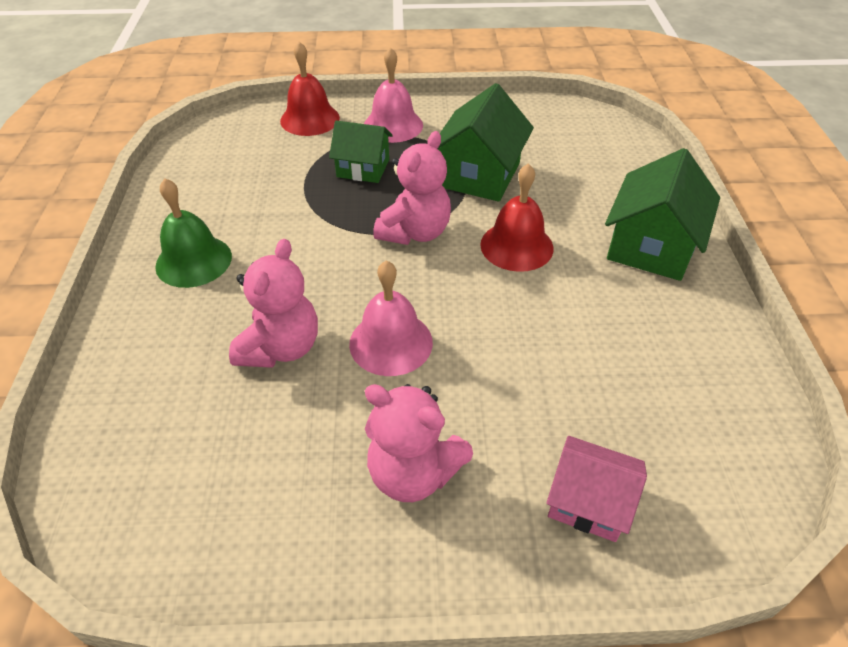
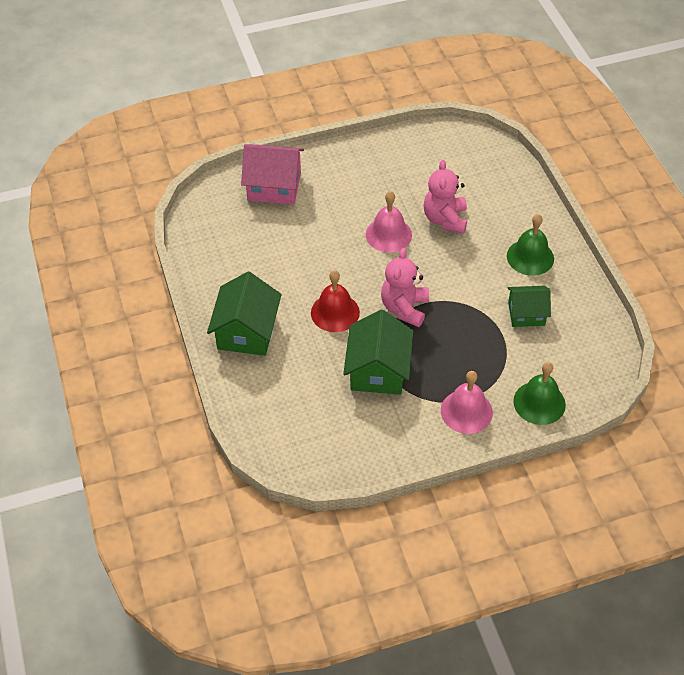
camera: 165 degrees right, 5 degrees up
(310, 119) = (539, 402): red bell -> green bell
(363, 168) = (467, 357): green house -> green house (526, 314)
(413, 472) = (353, 181): pink teddy bear -> none
(588, 501) = (274, 186): pink house -> pink house, size x1.56

